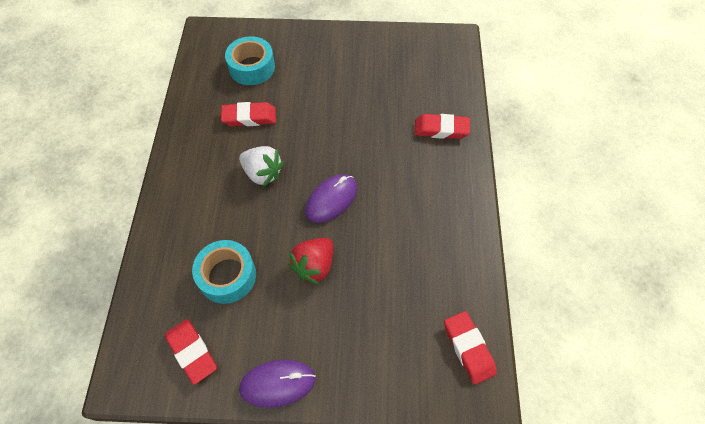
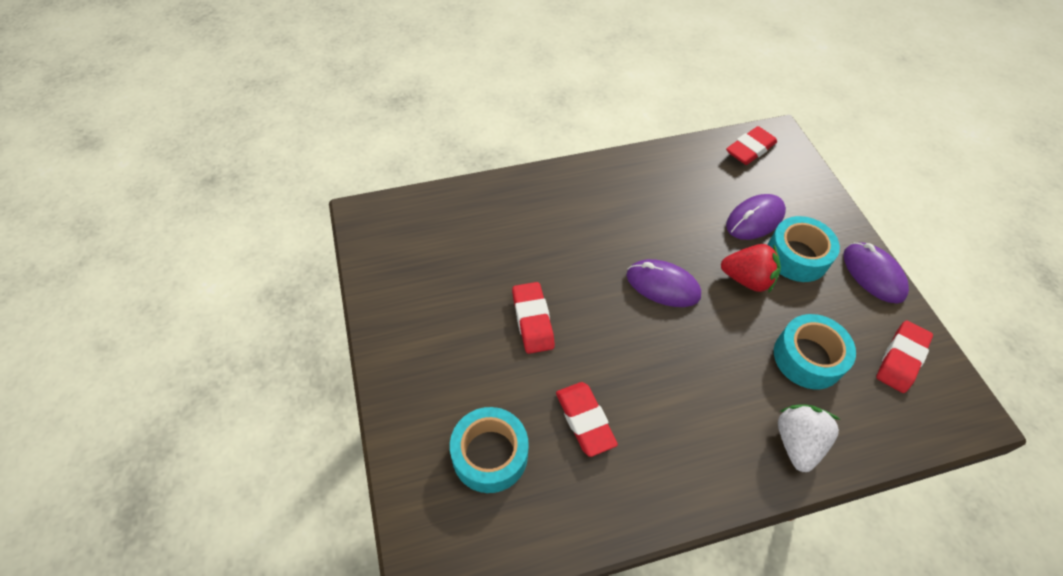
camera: 110 degrees left, 5 degrees down
(263, 173) = (664, 369): white strawberry -> white strawberry (797, 442)
(322, 322) = (797, 256): none -> turquoise tape
(375, 305) = (755, 219): none -> purple mouse
(441, 129) = (521, 205): red eraser -> red eraser (532, 320)

